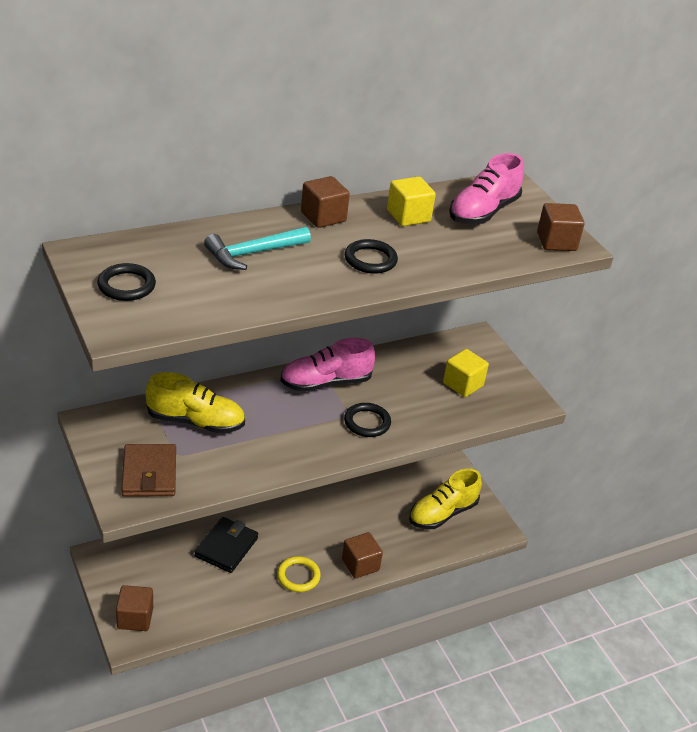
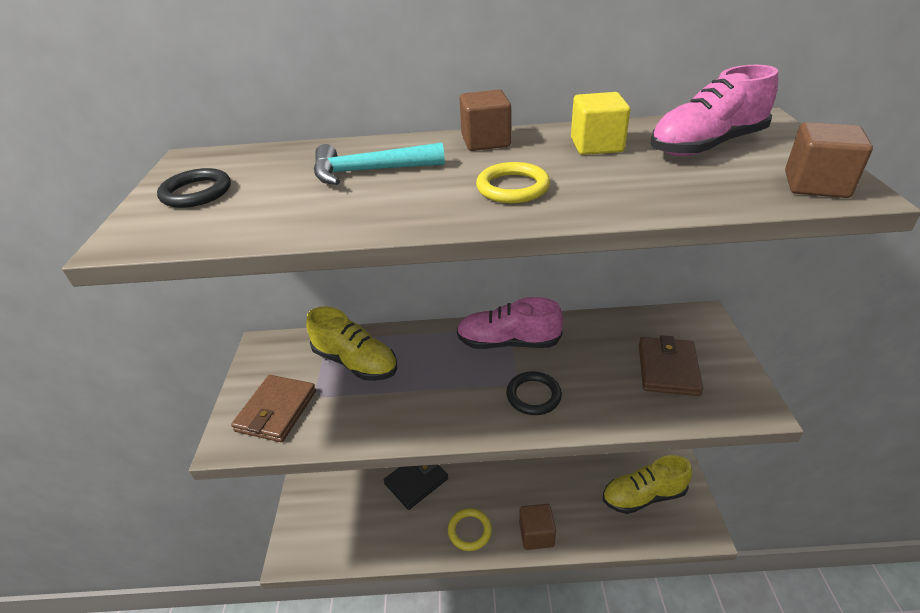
camera: 30 degrees right, 0 degrees up
(135, 618) = (305, 535): brown cube -> none
(370, 260) = (512, 187): black ring -> yellow ring
(463, 384) = (668, 369): yellow cube -> brown wallet

